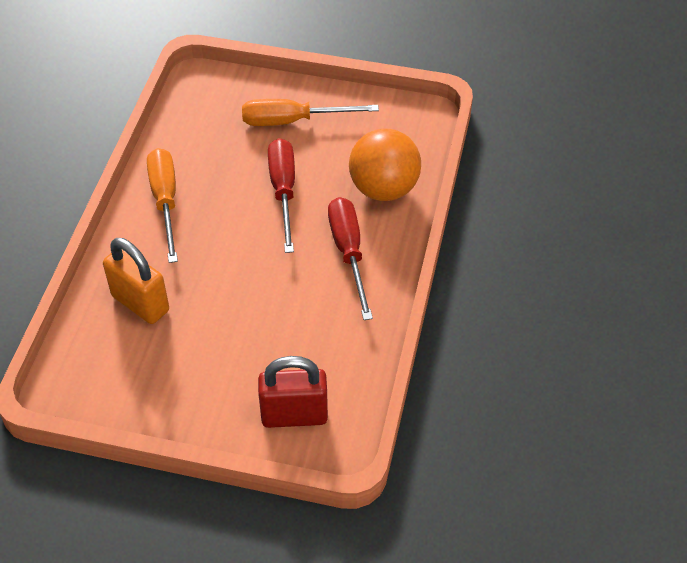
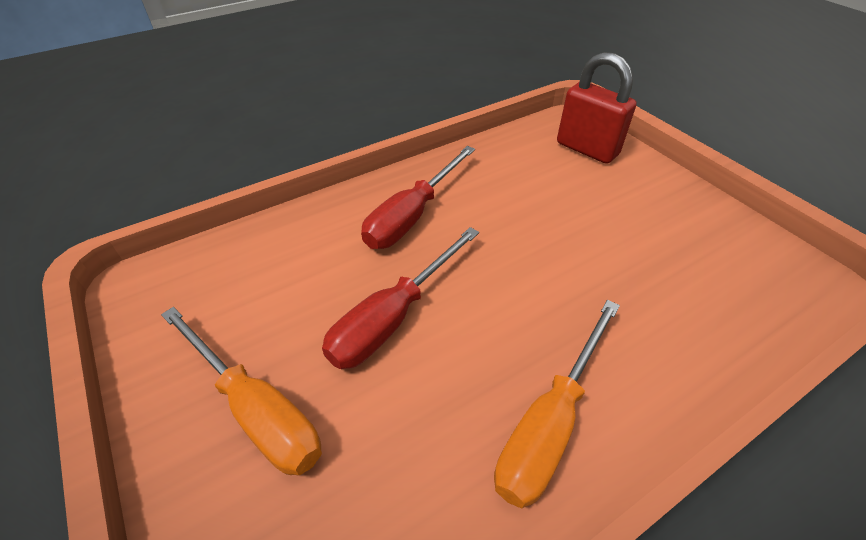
camera: 135 degrees left, 5 degrees down
(140, 303) = (674, 308): orange padlock -> none
(384, 189) = (301, 244): orange ball -> none

